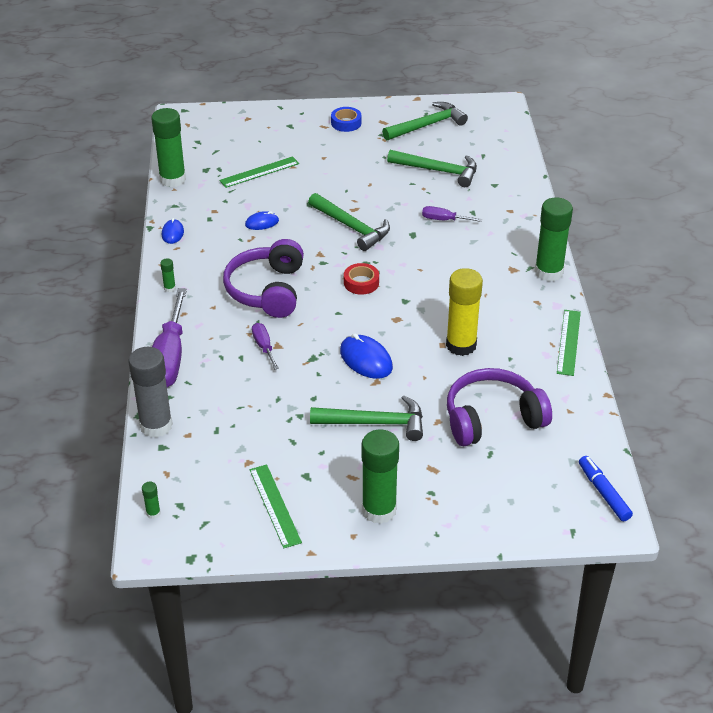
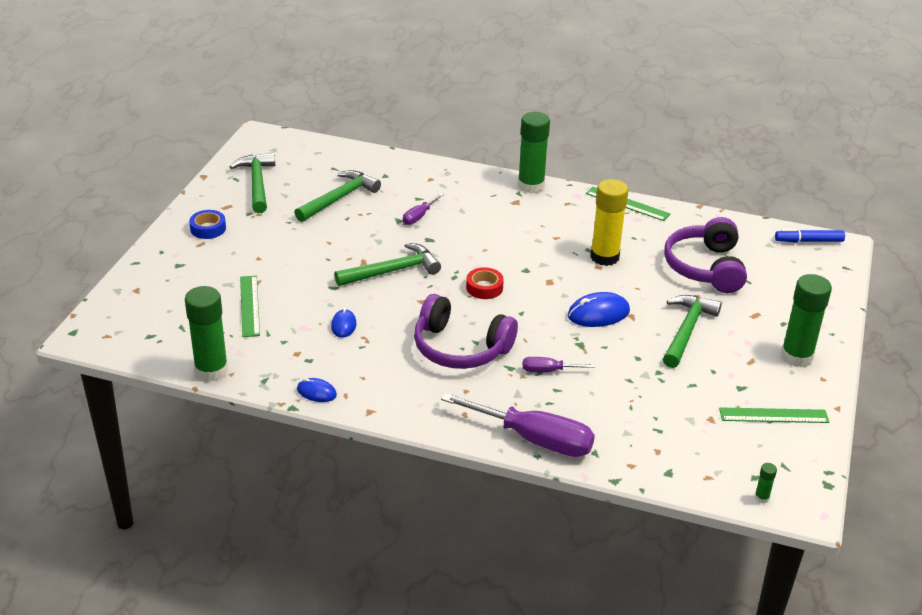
camera: 70 degrees left, 5 degrees down
(156, 425) = (635, 470): grey glue stick -> none
(169, 288) = (415, 415): green glue stick -> none

